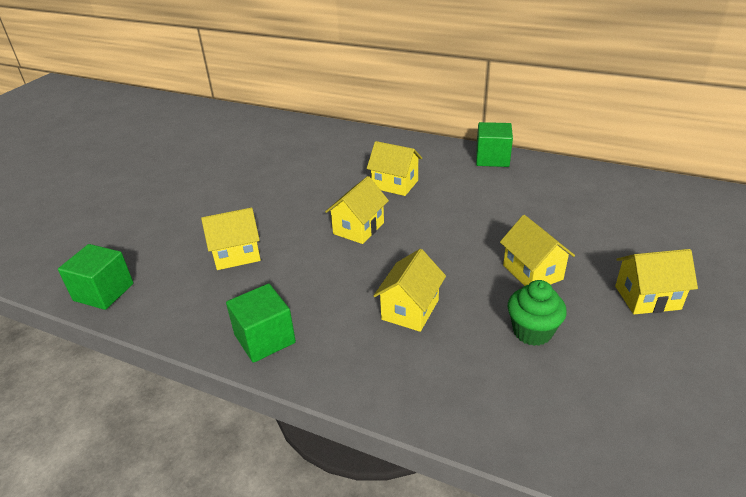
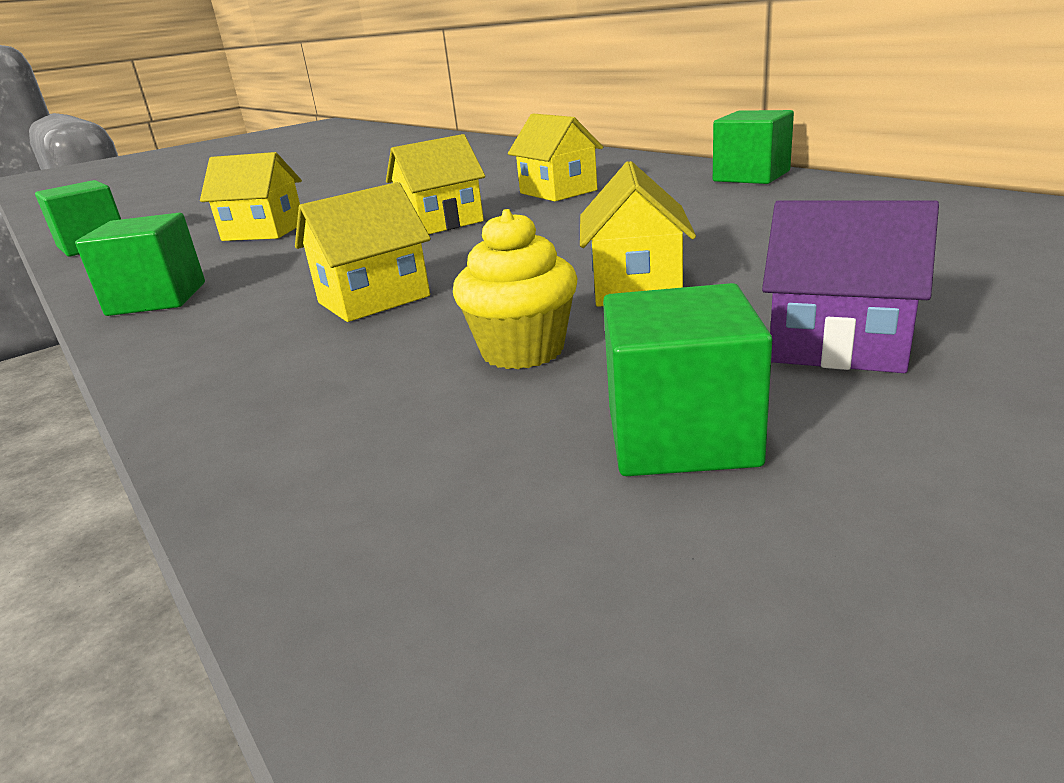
camera: 30 degrees right, 10 degrees down
(532, 331) = (522, 351): green cupcake -> yellow cupcake
(642, 365) = (681, 436): none -> green cube
(647, 297) = (838, 345): yellow house -> purple house

